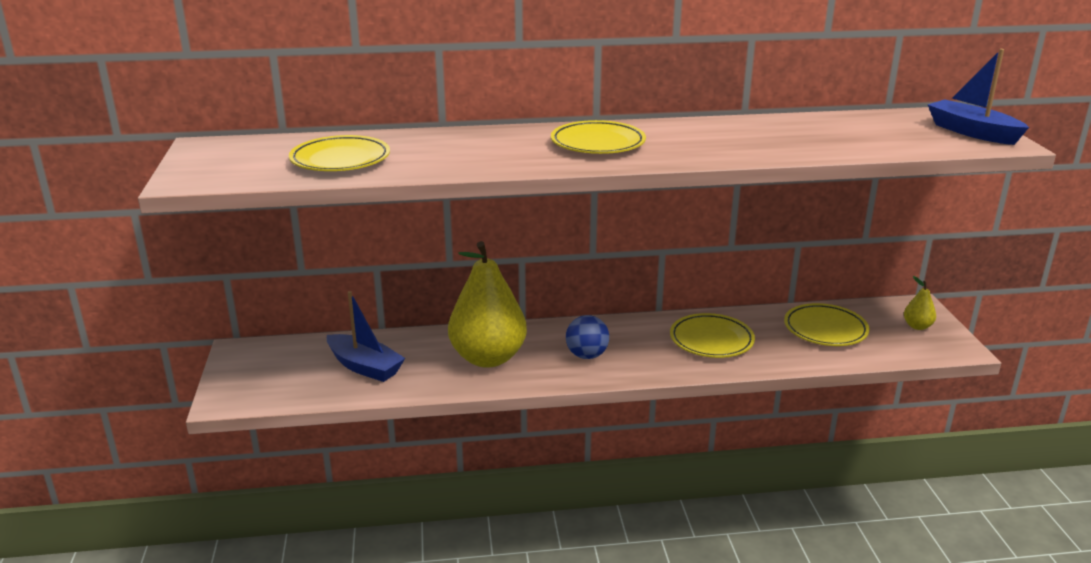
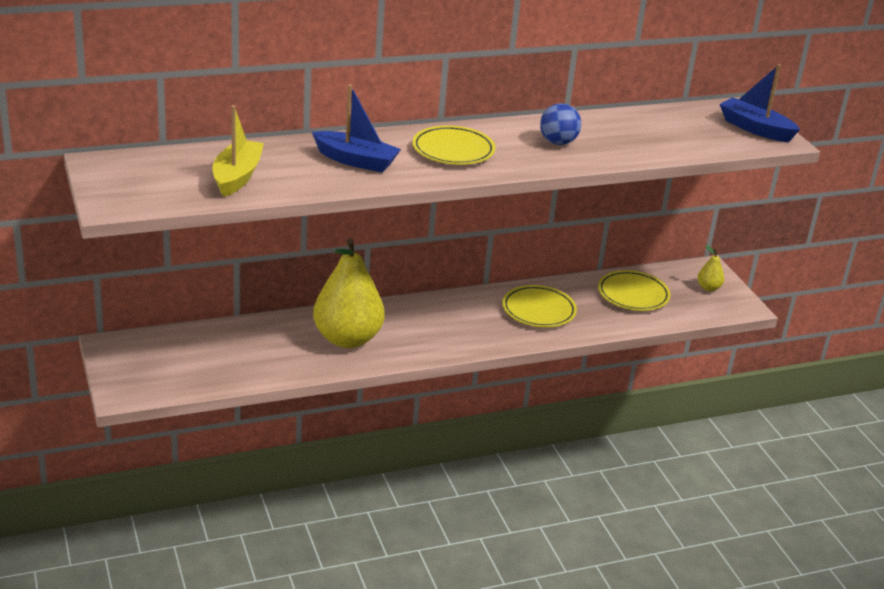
camera: 15 degrees left, 5 degrees up
(340, 160) = (237, 177): yellow plate -> yellow boat
(365, 367) = (238, 354): blue boat -> blue boat (356, 161)
(587, 355) = (434, 331): blue ball -> blue ball (558, 142)

